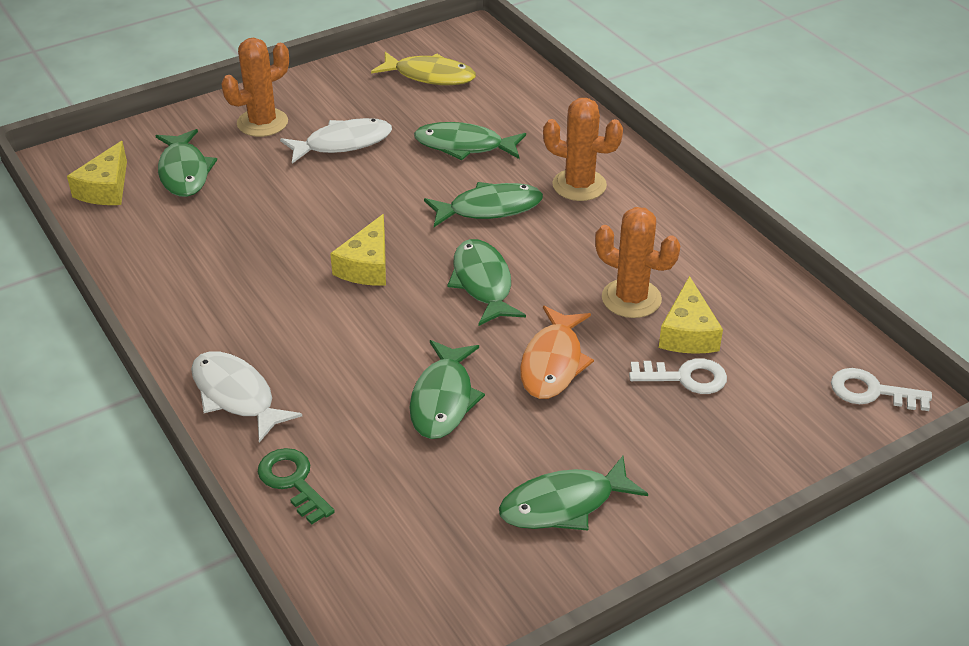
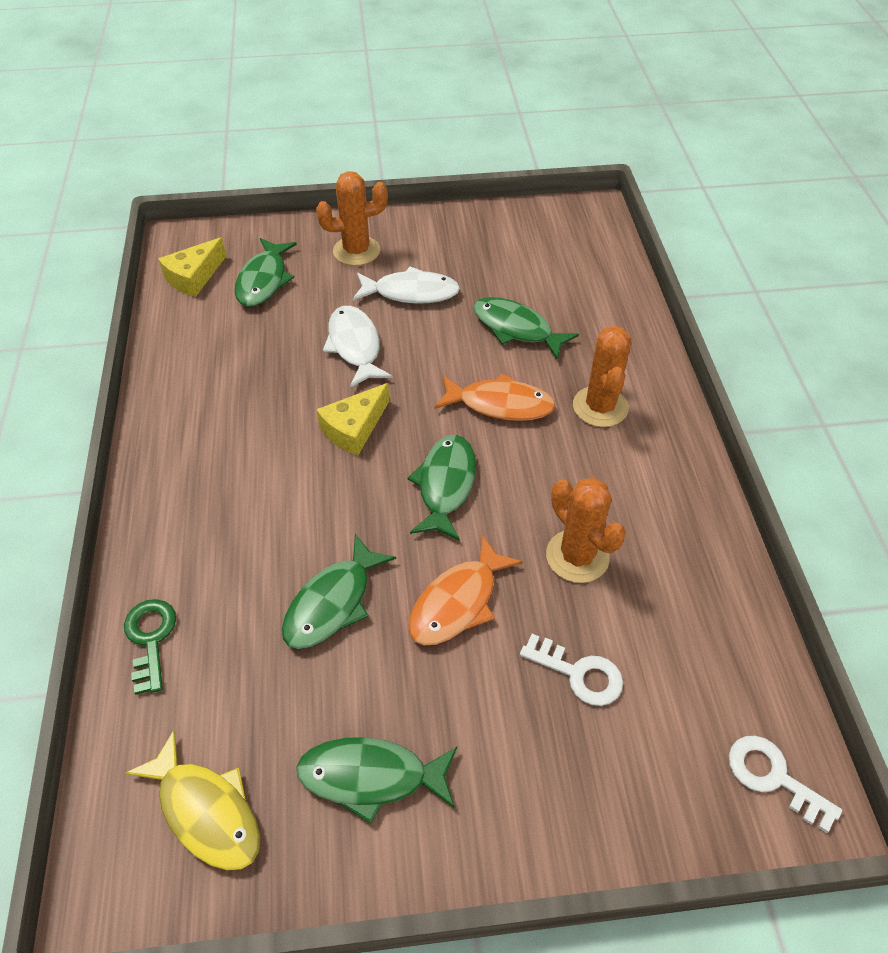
camera: 25 degrees right, 10 degrees up
(236, 395) = (163, 525): white fish -> white fish (355, 346)
(430, 76) = (529, 245): yellow fish -> yellow fish (206, 811)
(489, 208) = (500, 404): green fish -> orange fish
(579, 185) = (600, 407): orange cactus -> orange cactus turned 45 degrees clockwise
(688, 333) = (612, 620): yellow cheese -> none

